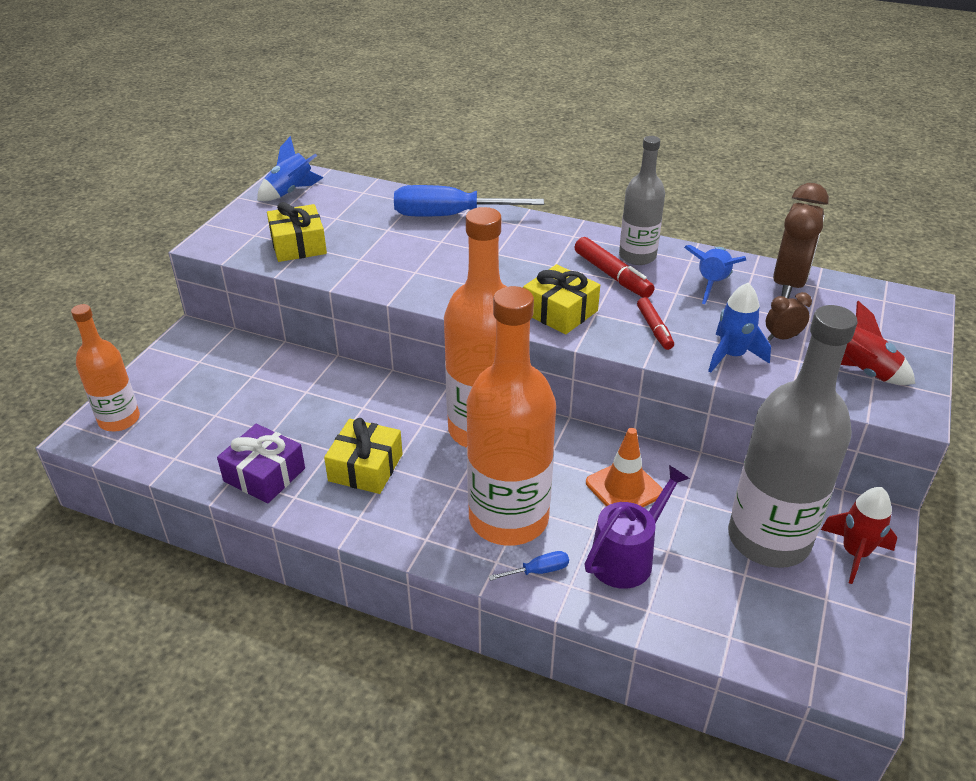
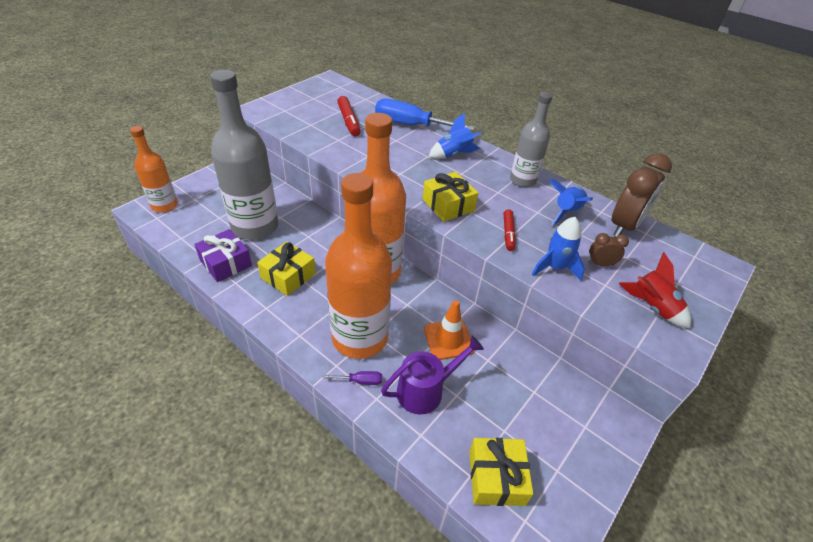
camera: 15 degrees right, 5 degrees up
(291, 192) = (322, 89): blue rocket -> blue rocket (453, 154)
(298, 245) = (306, 122): yellow gift -> yellow gift (496, 477)
(539, 571) = (360, 381): blue screwdriver -> purple screwdriver
(612, 275) = (498, 189): red marker -> red marker (349, 121)
(768, 539) = (535, 409): grey bottle -> grey bottle (255, 226)
(854, 553) = (596, 441): red rocket -> none

